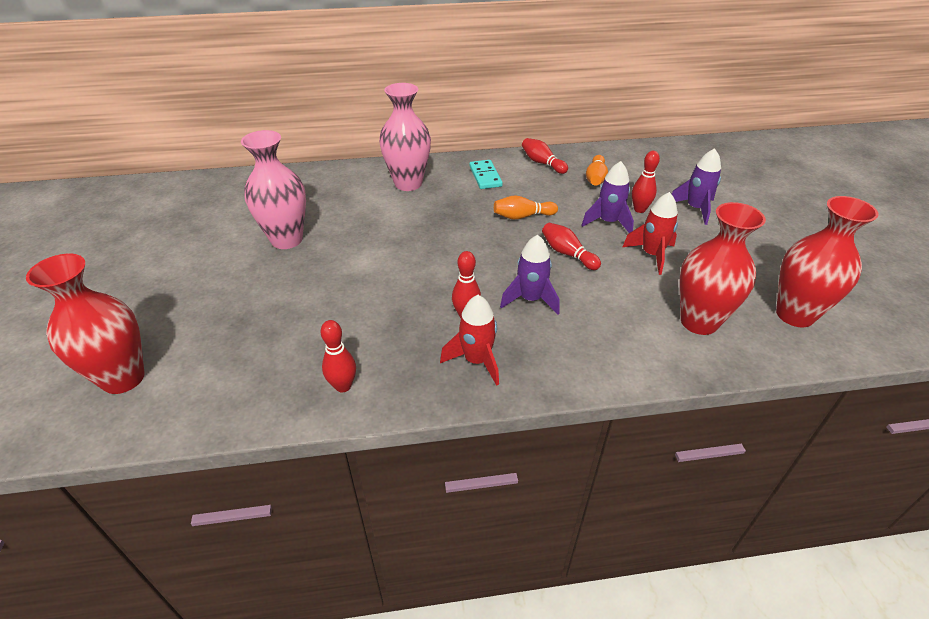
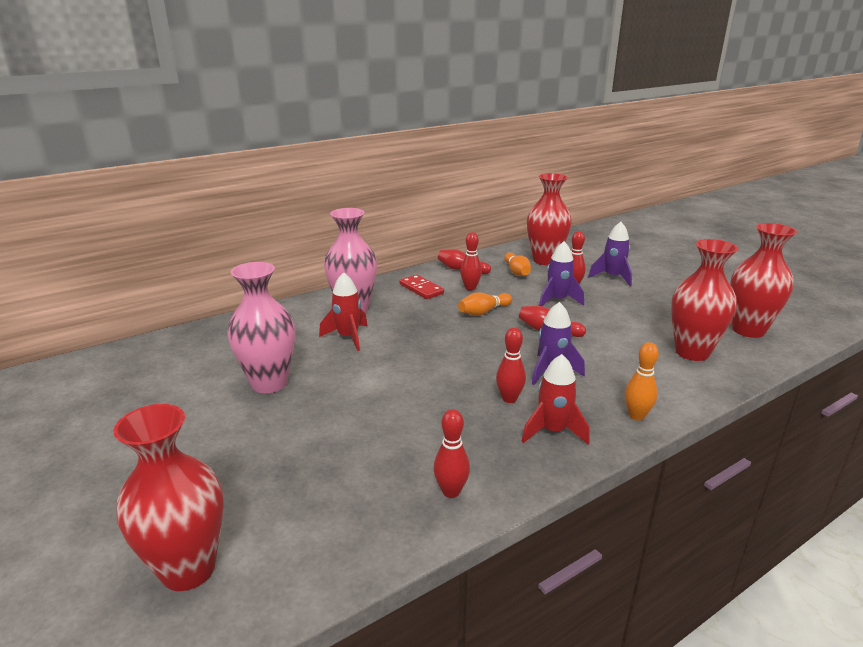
camera: 25 degrees left, 15 degrees down
(485, 176) = (421, 289): turquoise domino -> red domino
(532, 186) = (470, 288): none -> red bowling pin
(570, 372) = (636, 416): none -> orange bowling pin
(638, 171) = (545, 260): none -> red vase
(651, 255) = (613, 316): red rocket -> red rocket (348, 337)

